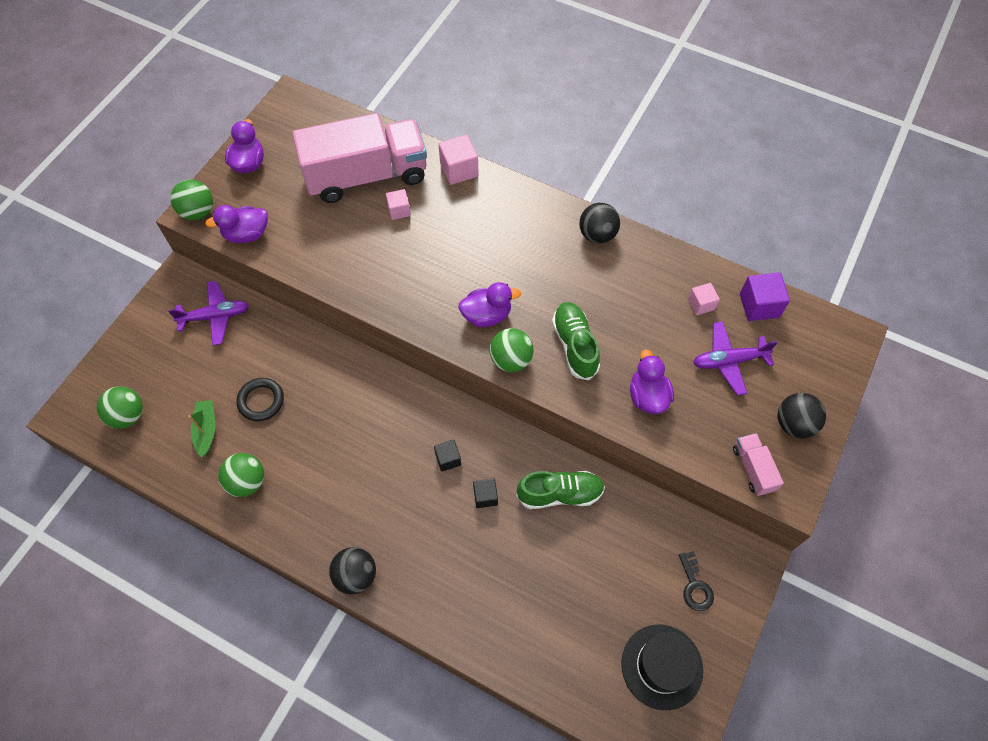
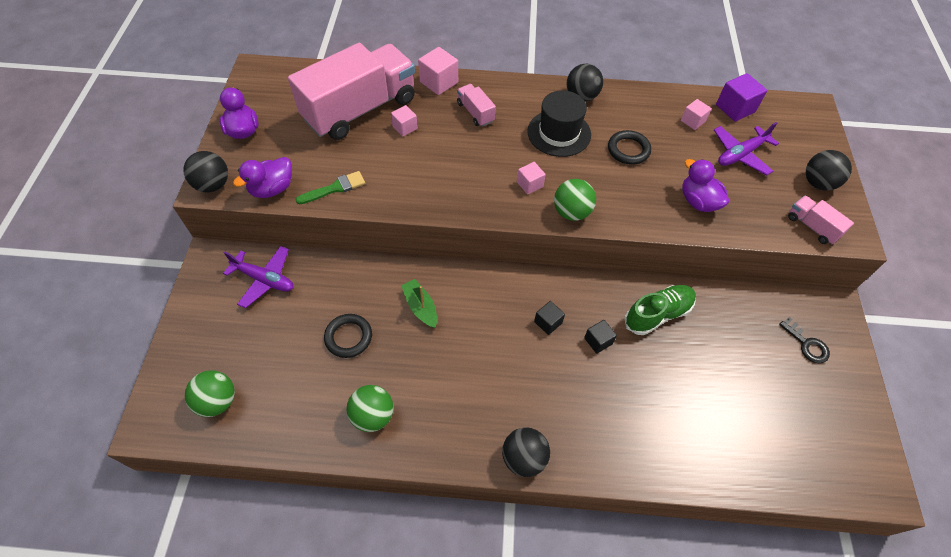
camera: 25 degrees left, 5 degrees down
(198, 212) = (213, 185): green ball -> black ball
(206, 430) = (307, 384): green boat -> green boat (420, 307)
(215, 316) = (264, 279): purple plane -> purple plane turned 60 degrees clockwise
(302, 253) = (334, 188): none -> green brush
(477, 217) = (475, 112): none -> pink truck
(487, 315) = (530, 184): purple duck -> pink cube
(575, 345) = (616, 183): green shoe -> none
(610, 313) = (628, 150): none -> black ring
(662, 666) = (824, 421): black hat -> black hat (559, 133)

